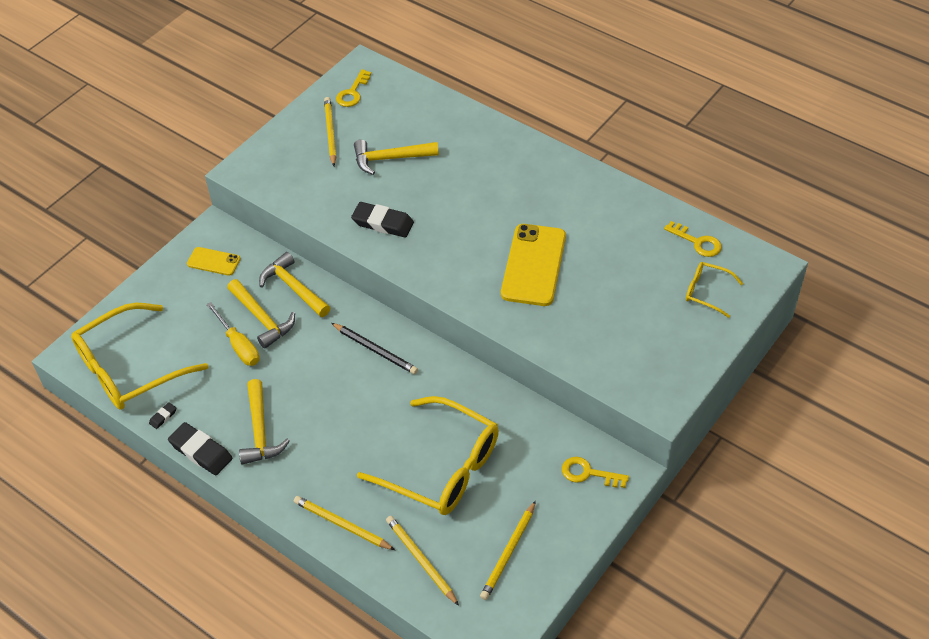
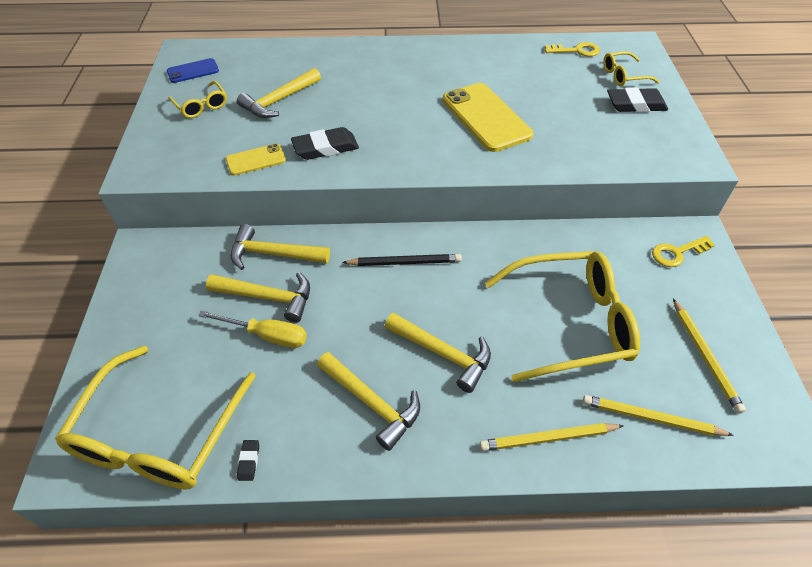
camera: 40 degrees left, 0 degrees up
(201, 451) = (329, 469): black eraser -> black eraser (635, 105)
(213, 261) = (166, 275): yellow phone -> yellow phone (256, 160)
(330, 132) = (201, 106): yellow pencil -> yellow glasses
(334, 430) = (443, 354): none -> yellow hammer
(352, 92) = (193, 71): yellow key -> blue phone

